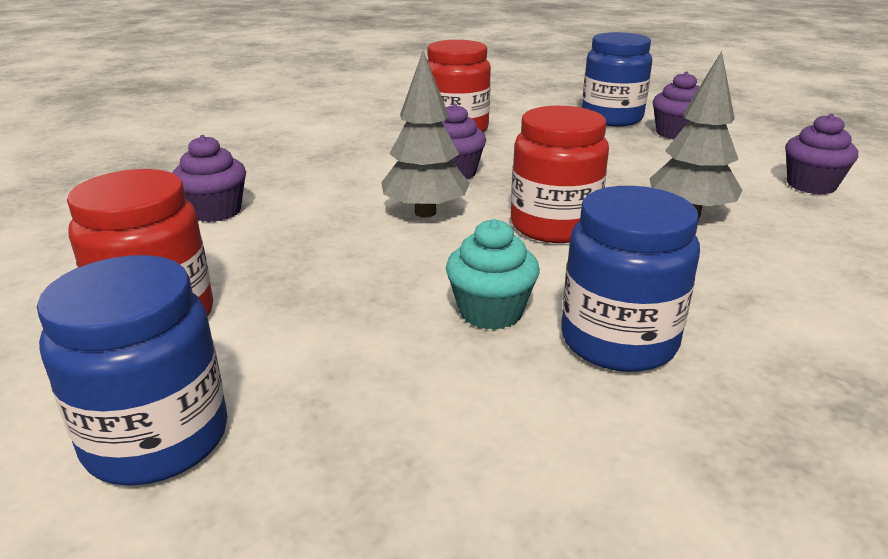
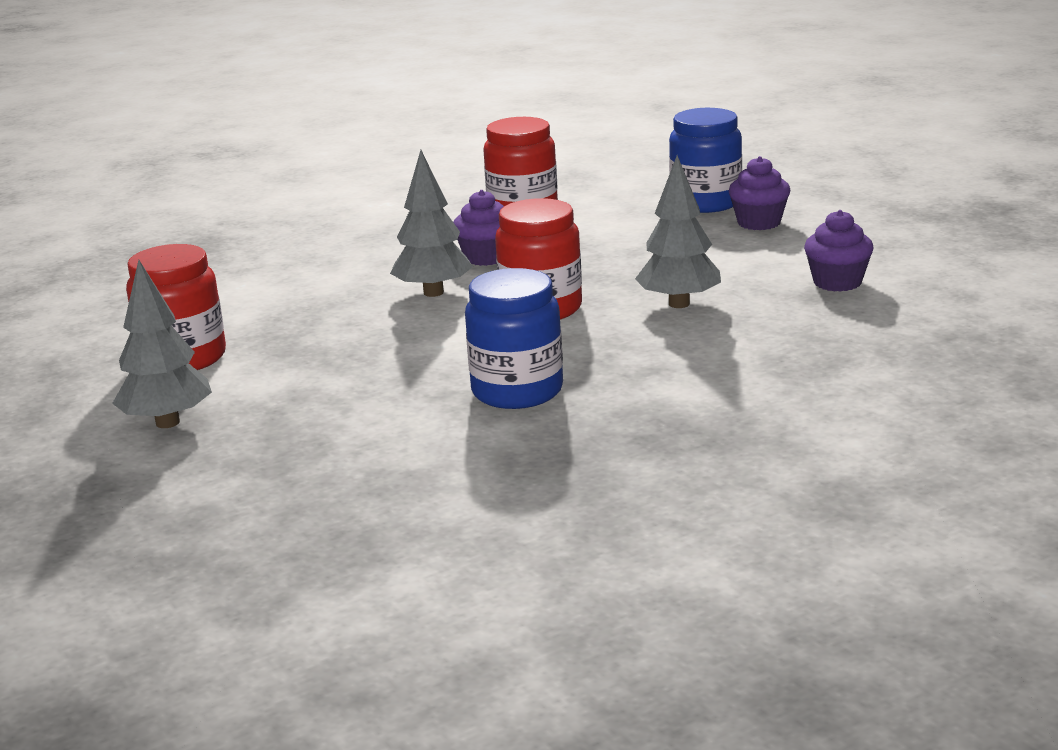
camera: 15 degrees right, 5 degrees down
(157, 439) = (168, 422): blue jar -> grey tree
(215, 211) = (250, 284): purple cupcake -> none
(490, 312) = (434, 368): turquoise cupcake -> none

